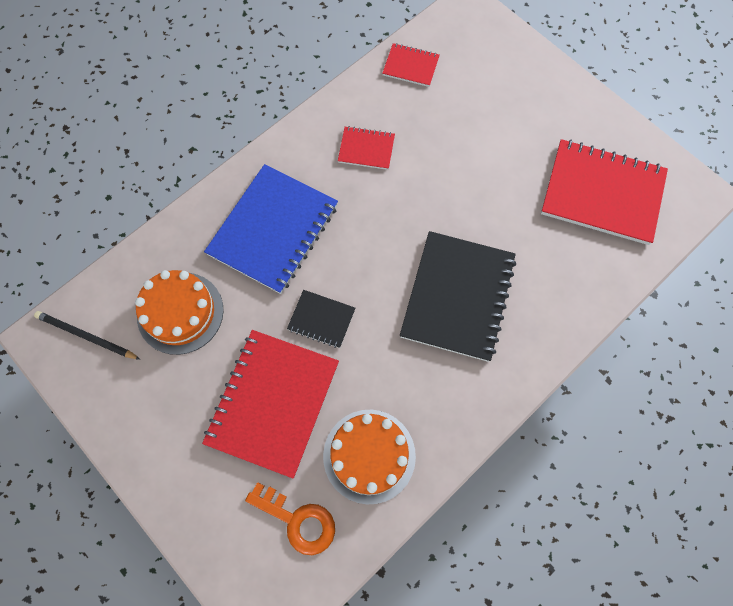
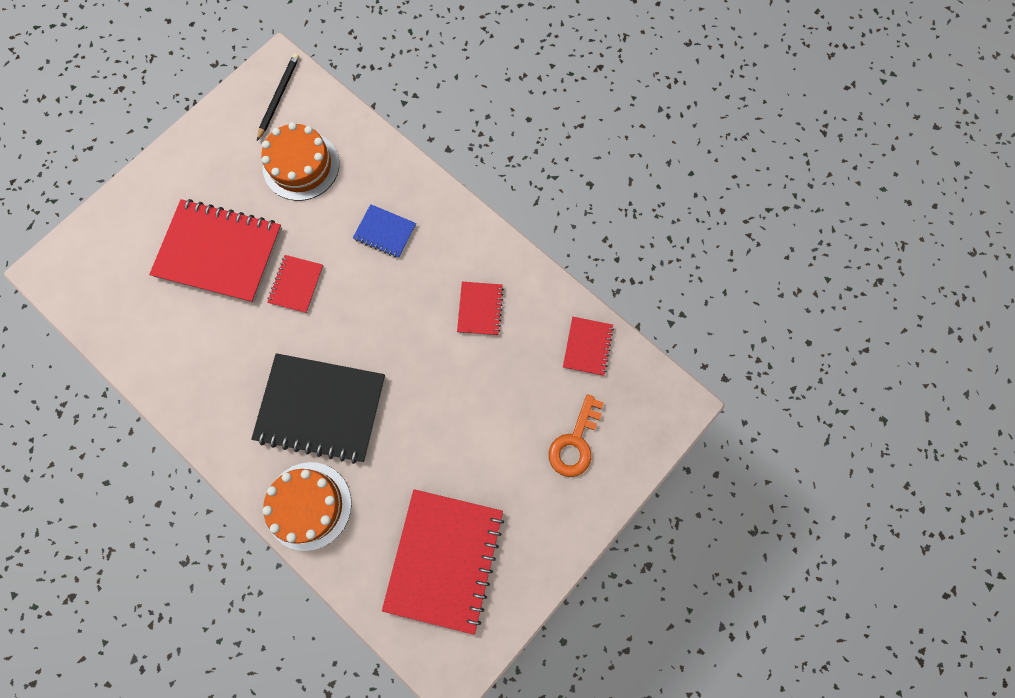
camera: 85 degrees right, 5 degrees up
(273, 230) = (385, 232): blue notebook -> blue notebook, size x0.48
(298, 520) = (120, 284): orange key -> orange key (575, 443)
(321, 319) = (296, 284): black notebook -> red notebook
(369, 456) = (171, 337): orange cake -> orange cake (308, 505)

